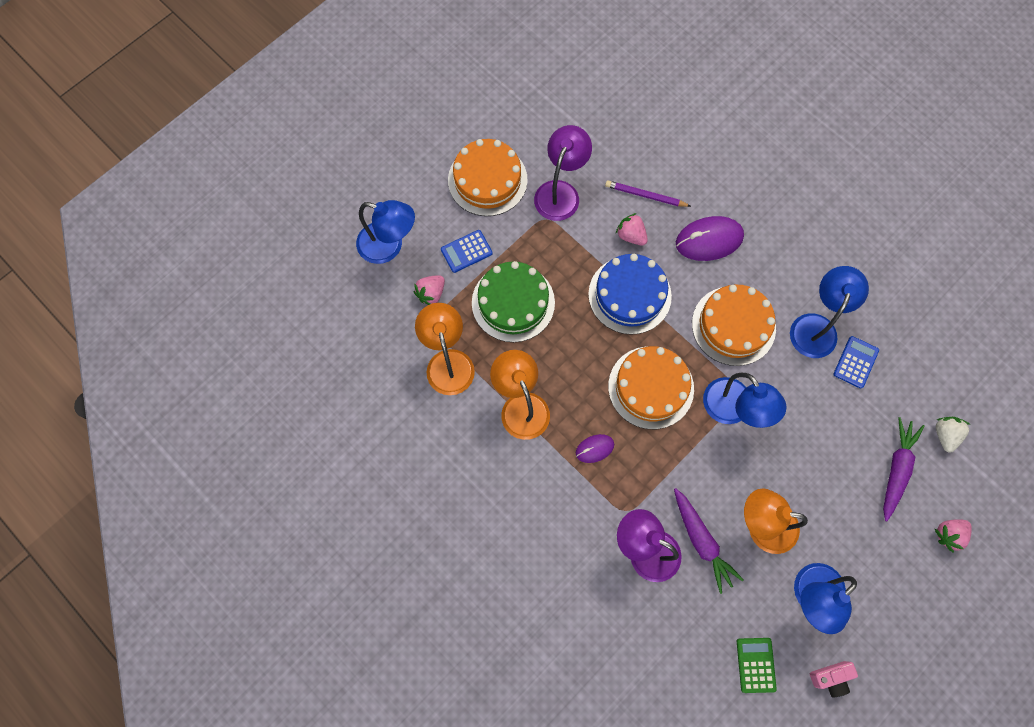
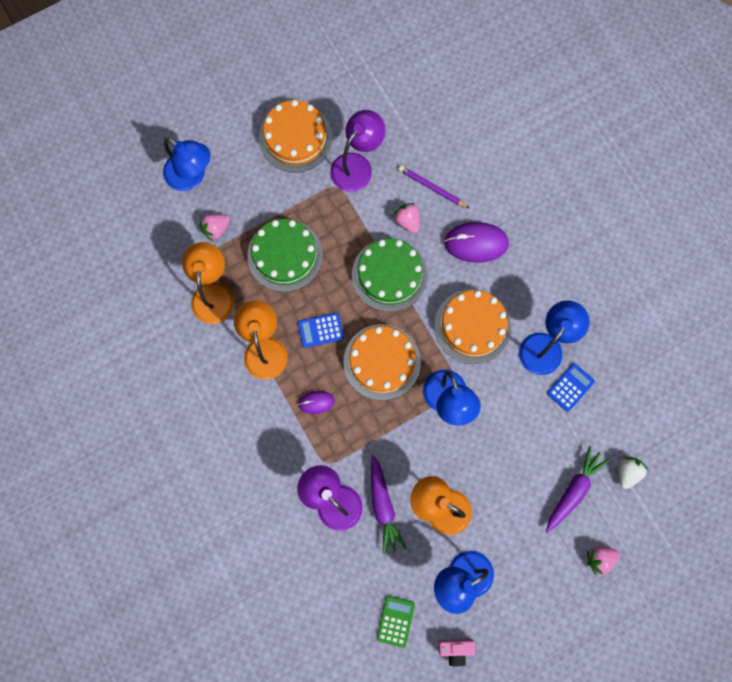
camera: 15 degrees right, 5 degrees up
(466, 251) = (258, 198): blue calculator -> blue calculator (320, 330)
(629, 295) = (389, 275): blue cake -> green cake

